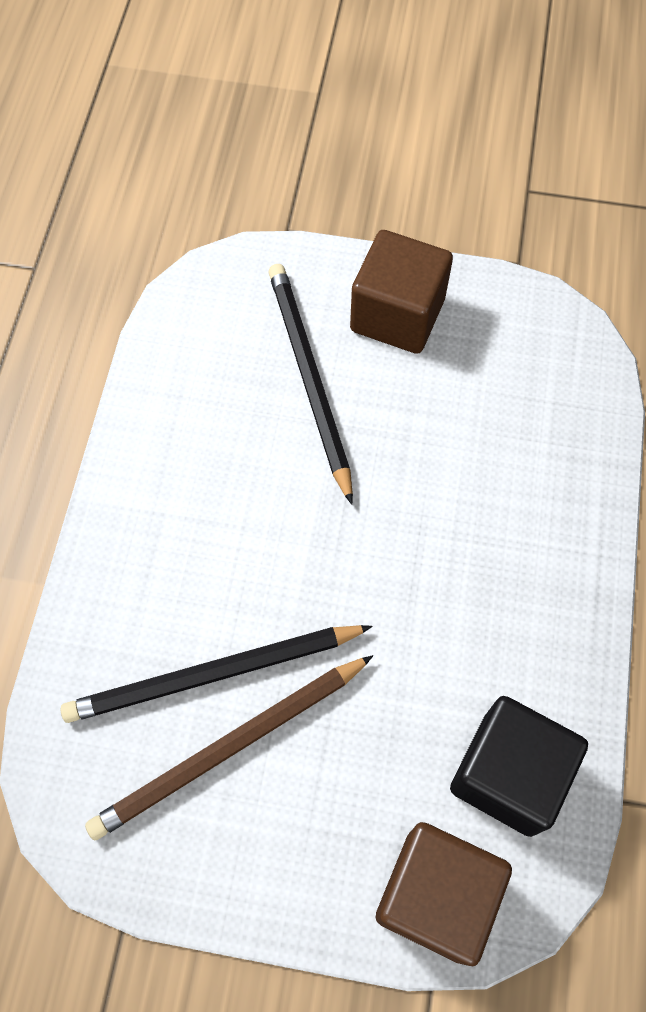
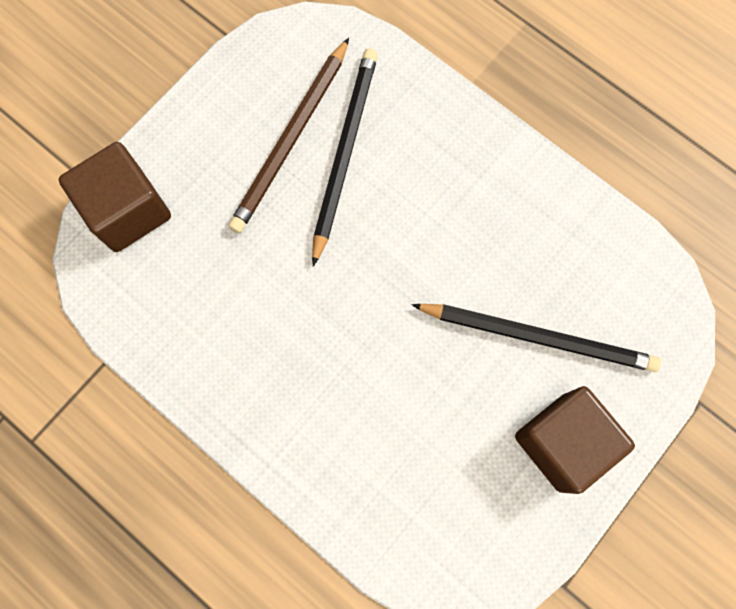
camera: 120 degrees right, 10 degrees up
(229, 748) = (291, 139): brown pencil -> brown pencil turned 150 degrees counterclockwise
(508, 774) = (165, 298): black cube -> none

